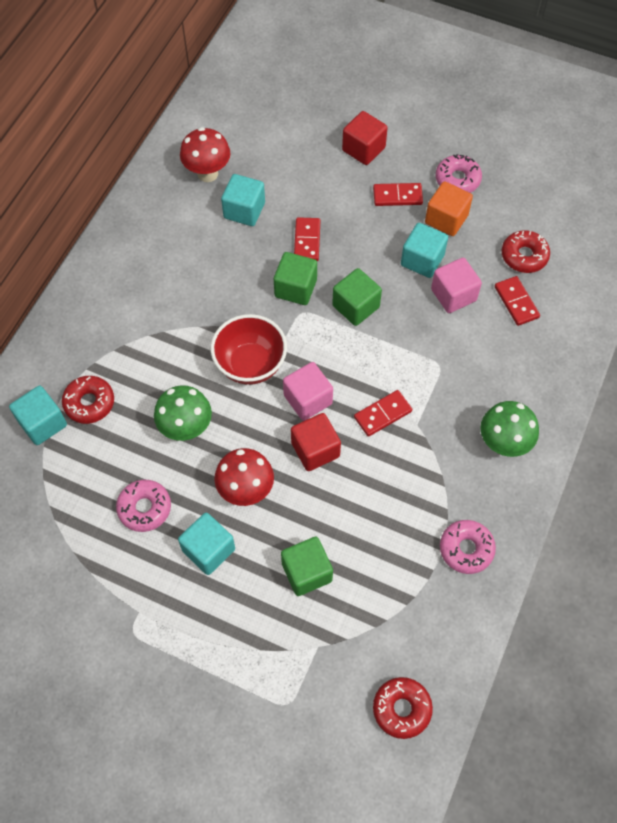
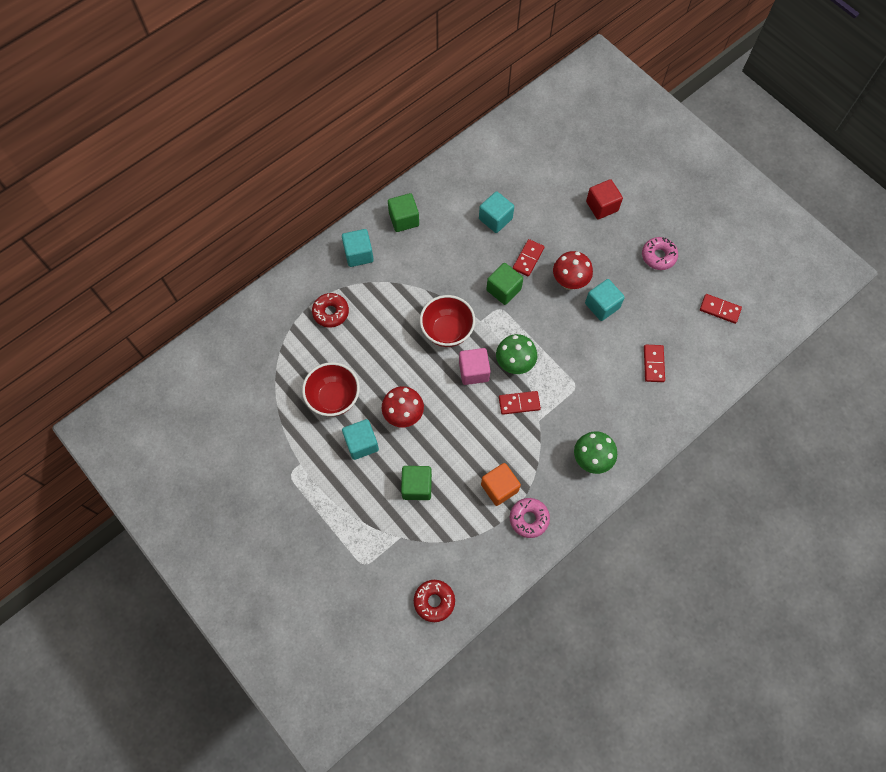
camera: 25 degrees right, 5 degrees up
(43, 423) = (295, 314): turquoise cube -> turquoise cube (358, 254)
(144, 508) = (334, 398): pink donut -> red bowl
(186, 429) = (384, 357): green mushroom -> green mushroom (514, 364)
(207, 173) = (483, 181): red mushroom -> red mushroom (569, 282)
(315, 450) = (462, 408): red cube -> none
(356, 306) = (538, 320): green cube -> green cube (404, 219)
(397, 196) = (608, 251): red domino -> red domino (719, 309)
(446, 219) = (635, 282): orange cube -> orange cube (499, 488)
(453, 295) = (611, 340): pink cube -> none
(524, 256) = (677, 333): red donut -> none

